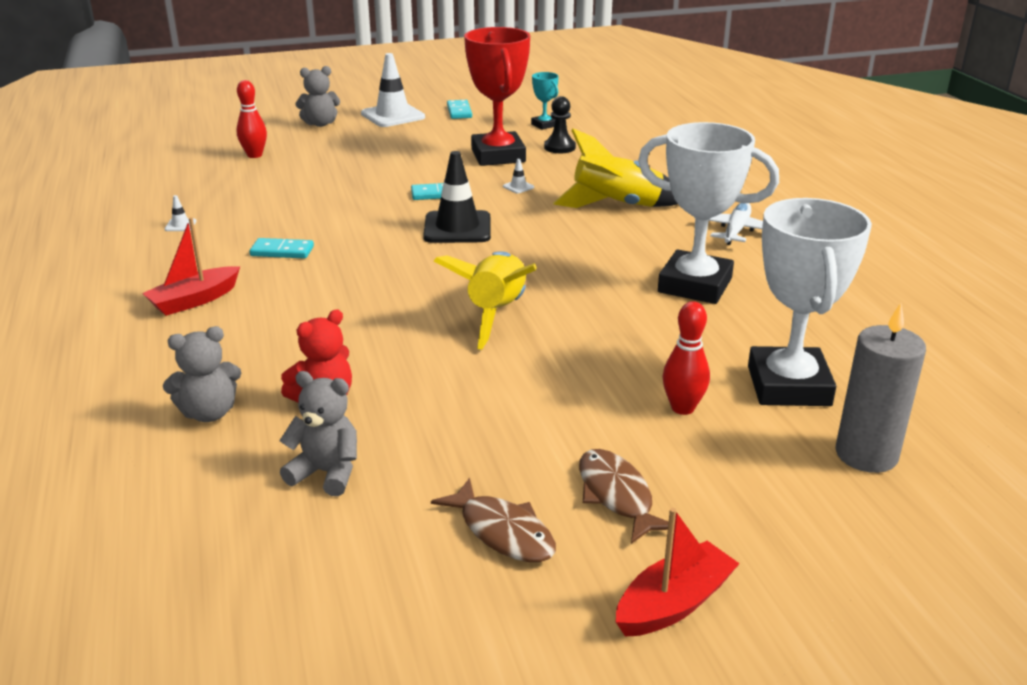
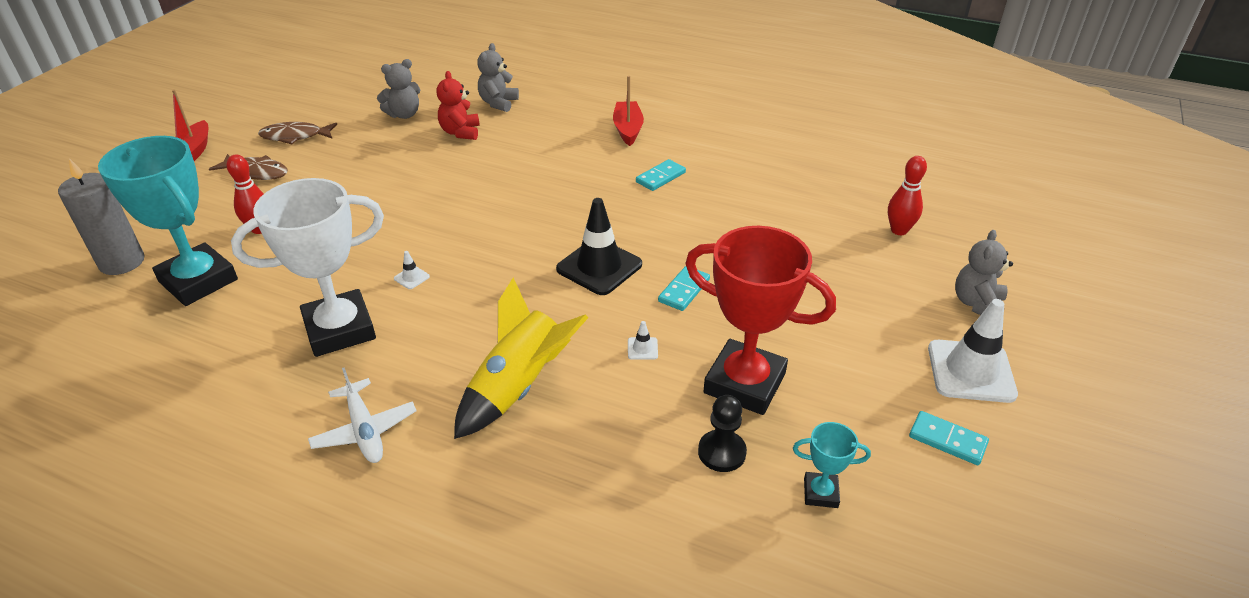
camera: 130 degrees right, 10 degrees up
(180, 225) = (759, 154): white traffic cone -> white traffic cone (411, 277)
(496, 313) = (451, 220): yellow rocket -> none
(788, 386) = (198, 281): white trophy -> turquoise trophy

